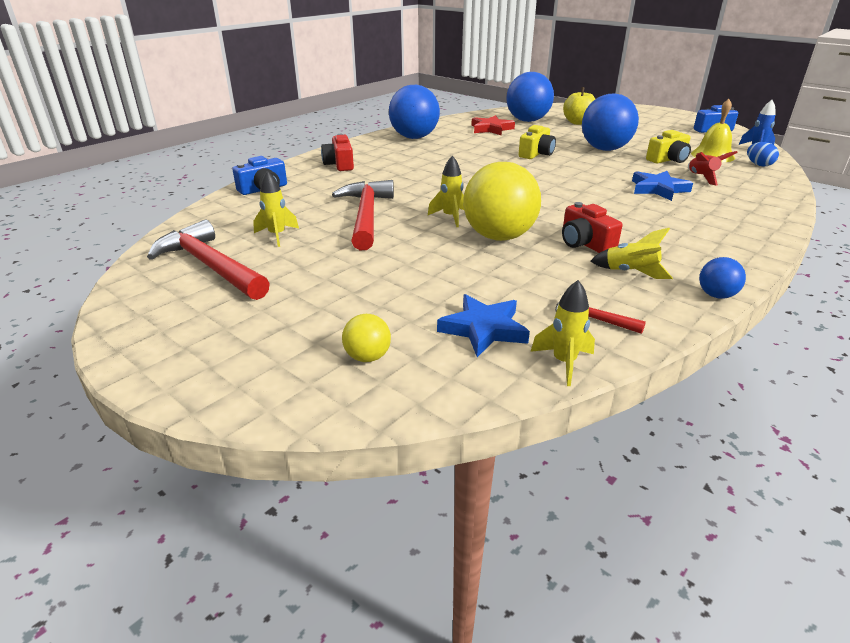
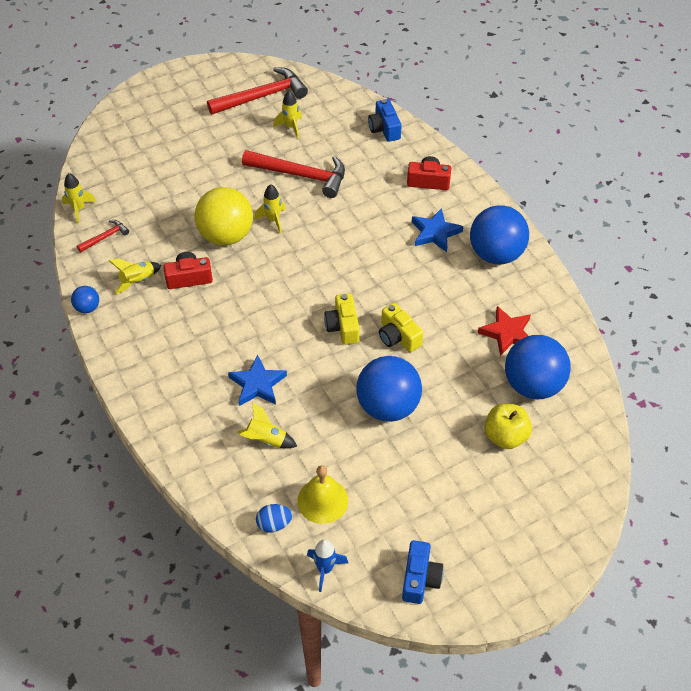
camera: 110 degrees right, 20 degrees up
(367, 357) = (130, 143): yellow ball -> none
(483, 329) = (125, 190): blue star -> blue star (435, 233)
(668, 159) = (329, 446): yellow camera -> yellow camera (343, 326)
(701, 178) = (266, 440): red rocket -> yellow rocket

